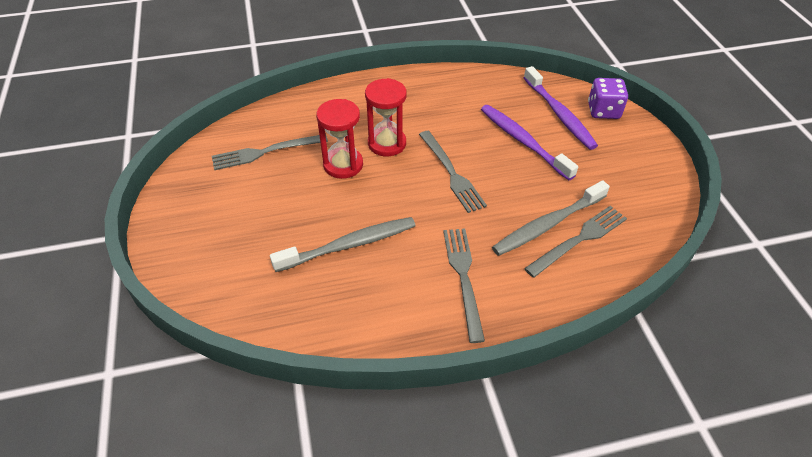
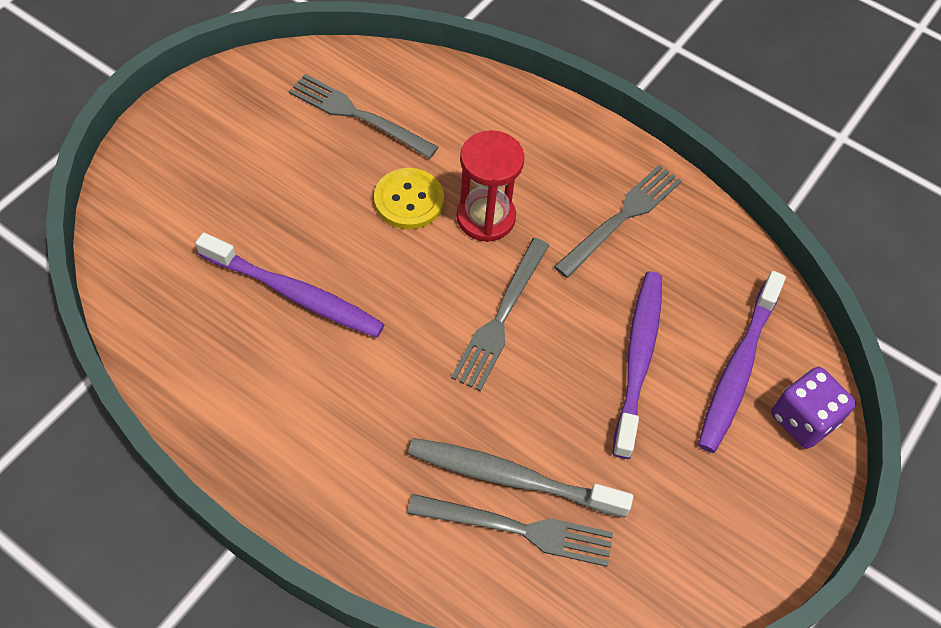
camera: 45 degrees right, 10 degrees up
(343, 165) = (409, 200): red hourglass -> yellow button
(349, 245) = (295, 294): grey toothbrush -> purple toothbrush
(463, 277) = (346, 438): grey fork -> grey fork (622, 218)

